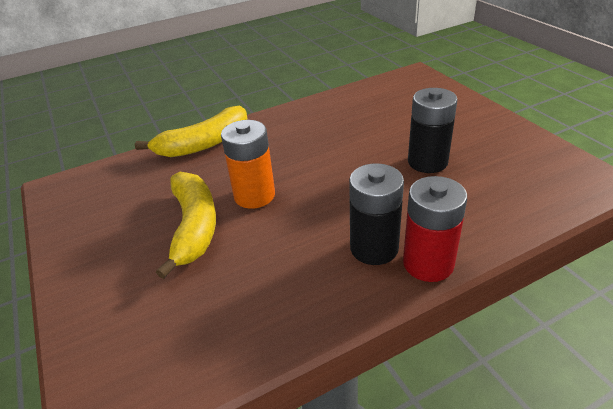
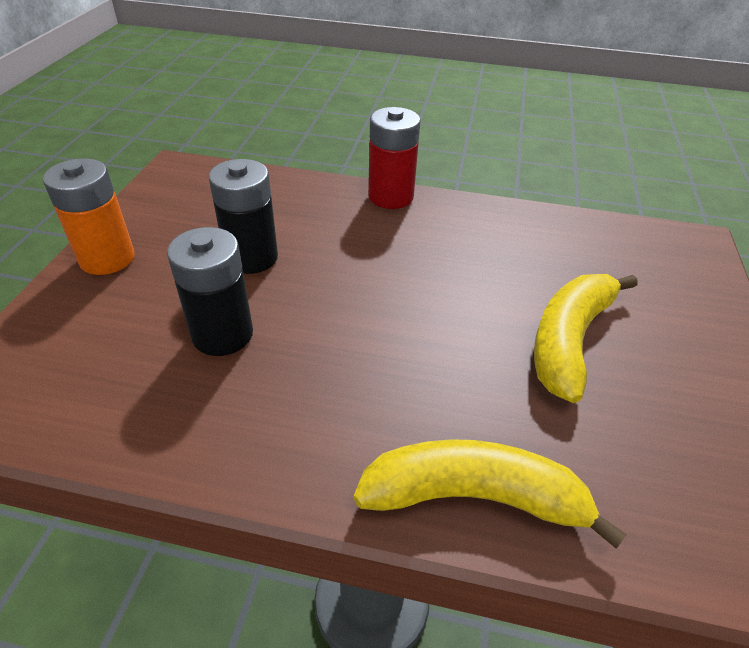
camera: 145 degrees left, 5 degrees up
(254, 195) = (471, 337): orange battery -> orange battery (107, 258)
(374, 248) = (414, 224): black battery -> black battery (222, 334)

